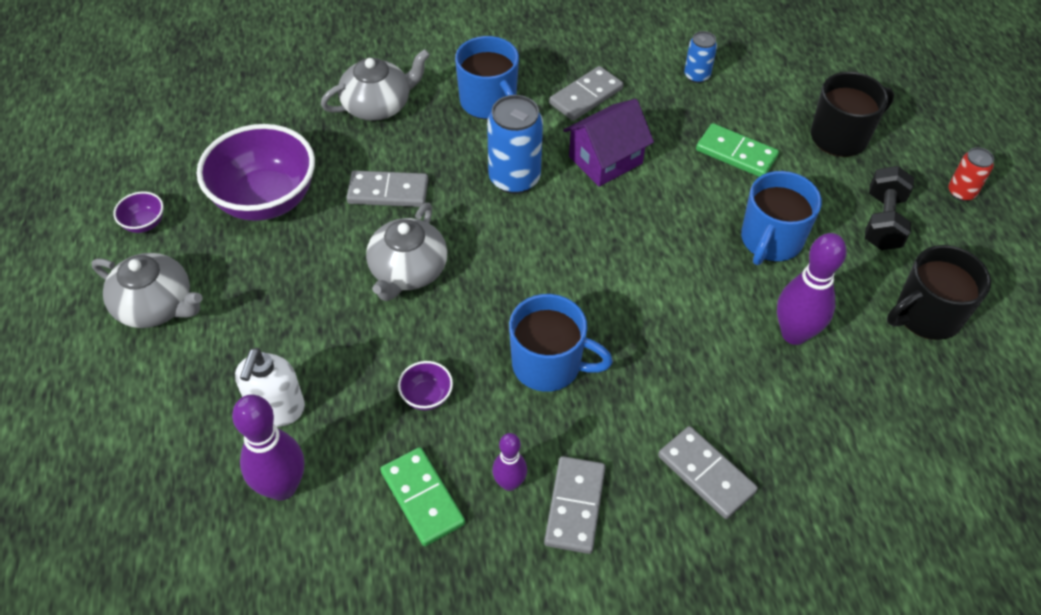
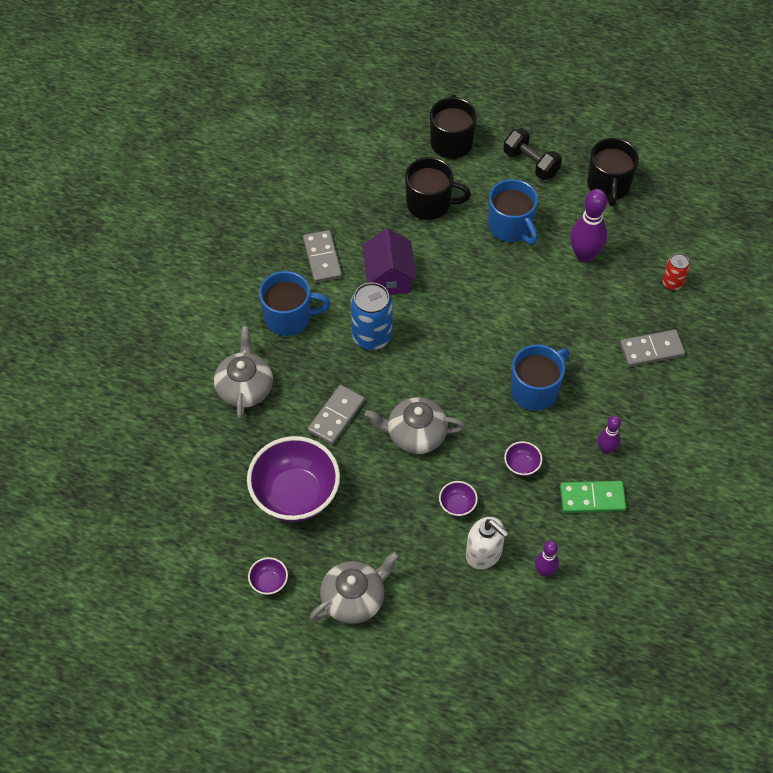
camera: 60 degrees left, 5 degrees up
(282, 487) = (544, 571): purple bowling pin -> purple bowling pin, size x0.58
(331, 352) = (457, 505): none -> purple bowl
(407, 271) = (415, 434): grey teapot -> grey teapot turned 135 degrees clockwise
(574, 506) = (638, 423): grey domino -> none
(697, 76) = (346, 186): blue can -> none
(736, 153) = (430, 204): green domino -> black mug
(961, 192) = (533, 112): red can -> red can (672, 283)

